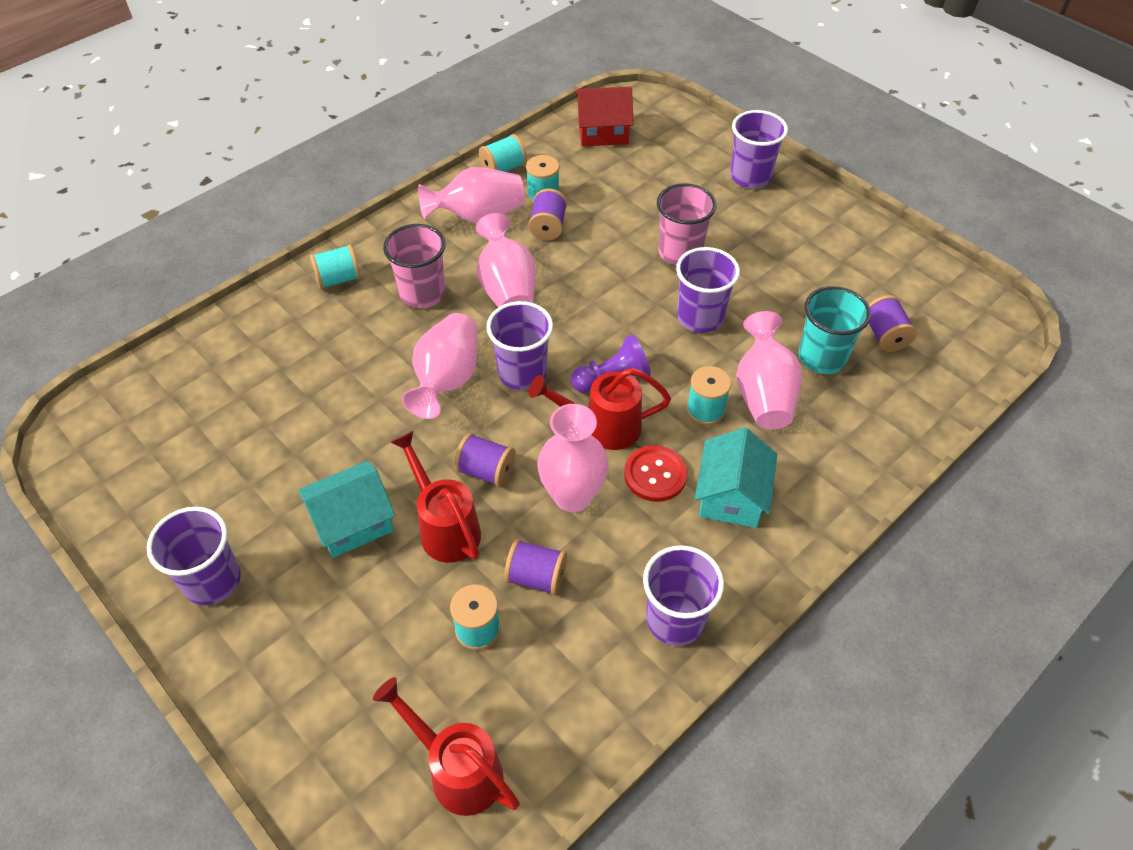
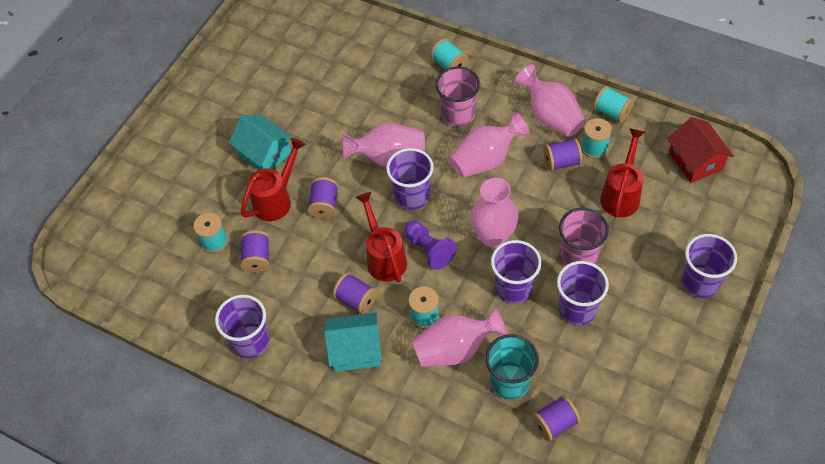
camera: 75 degrees right, 5 degrees up
(212, 580) = (207, 108): purple cup -> purple cup (577, 309)
(458, 770) = (130, 262): red watering can -> red watering can (621, 194)
(572, 496) = (322, 258): pink vase -> pink vase (493, 237)
(655, 475) = (356, 300): red button -> purple spool

